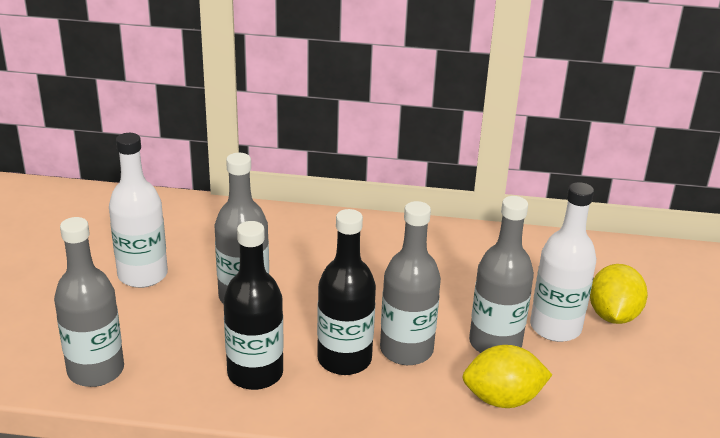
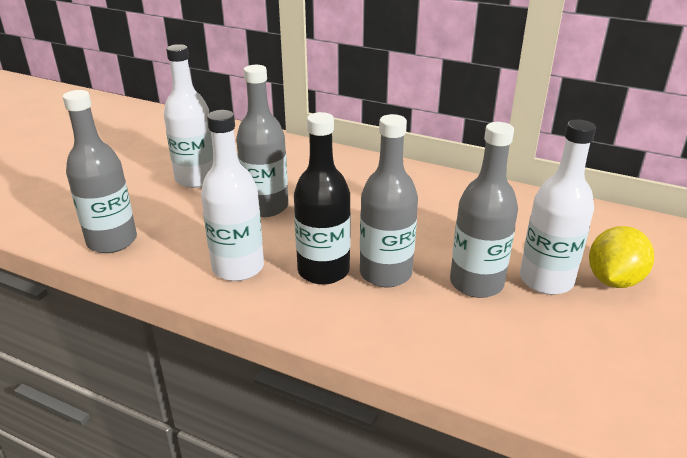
camera: 20 degrees right, 0 degrees up
(255, 373) = (238, 267): black bottle -> white bottle
(502, 399) = (460, 335): yellow lemon -> none

